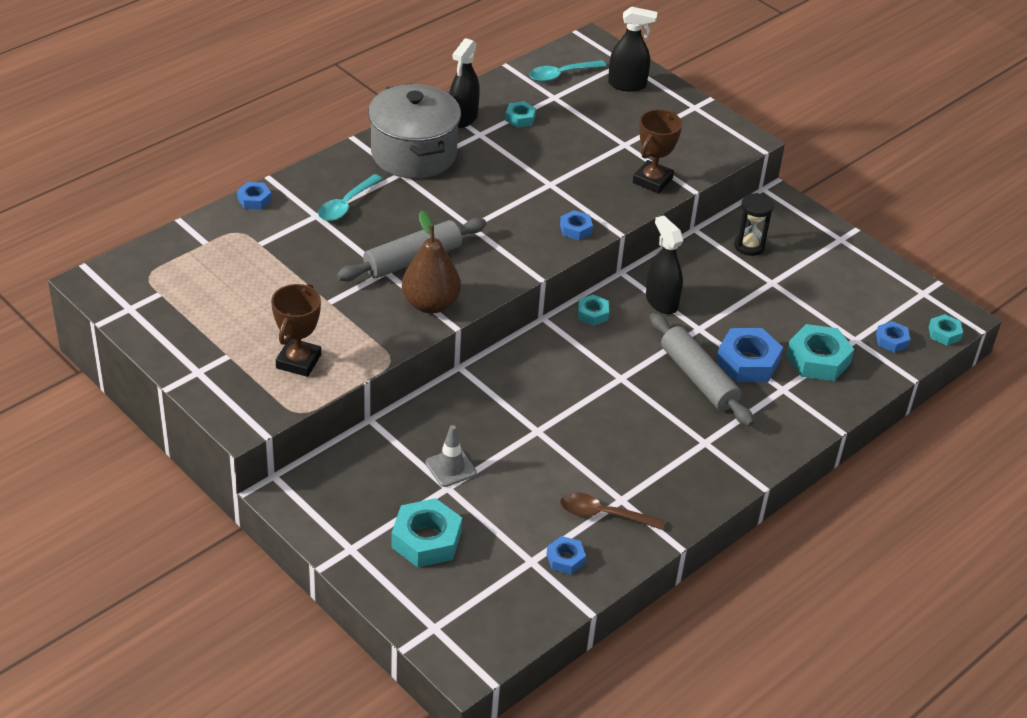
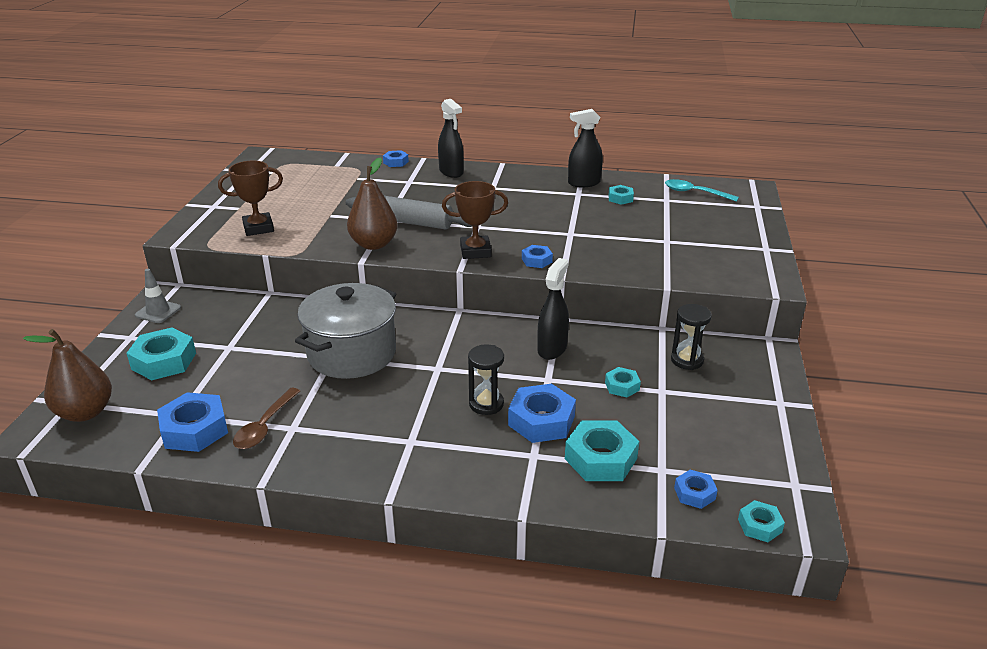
camera: 55 degrees right, 10 degrees down
(346, 205) = (433, 185): turquoise spoon -> none
(414, 154) = (519, 183): grey pot -> grey pot (352, 353)
(451, 468) = (251, 340): grey traffic cone -> grey traffic cone (158, 311)
(464, 621) = (85, 412): none -> brown pear
(565, 559) = (194, 430): blue nut -> blue nut, size x1.83
(592, 314) = (493, 326): turquoise nut -> turquoise nut (622, 386)
(603, 515) = (265, 426): brown spoon -> brown spoon turned 135 degrees counterclockwise
(627, 85) = (734, 216): black spray bottle -> black spray bottle (451, 172)
(652, 180) = (646, 266): brown trophy -> brown trophy (475, 251)
(698, 378) = (486, 404): grey rolling pin -> black hourglass

